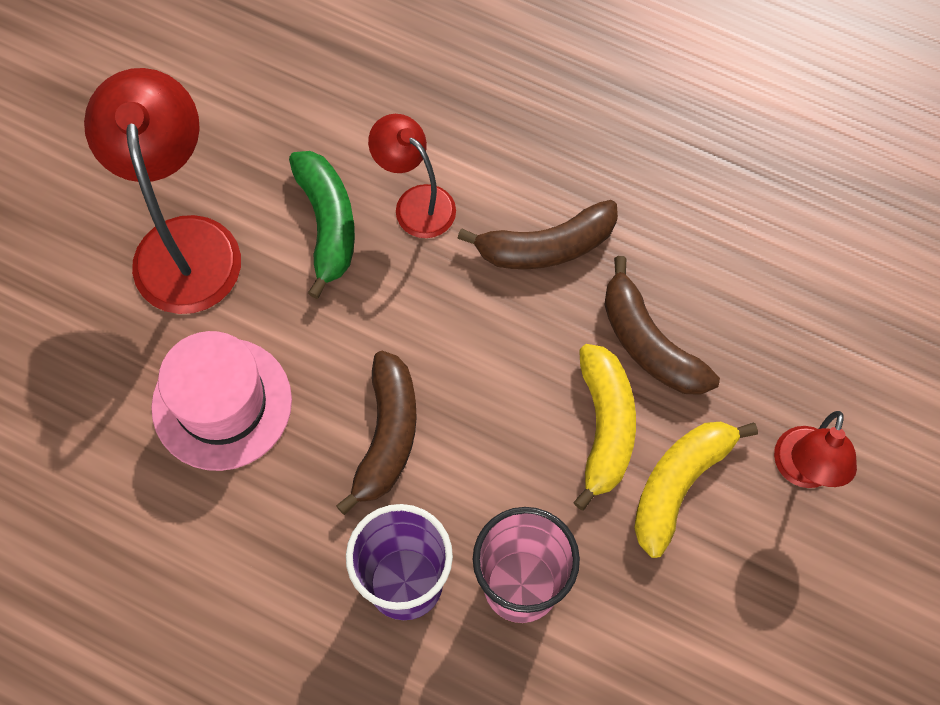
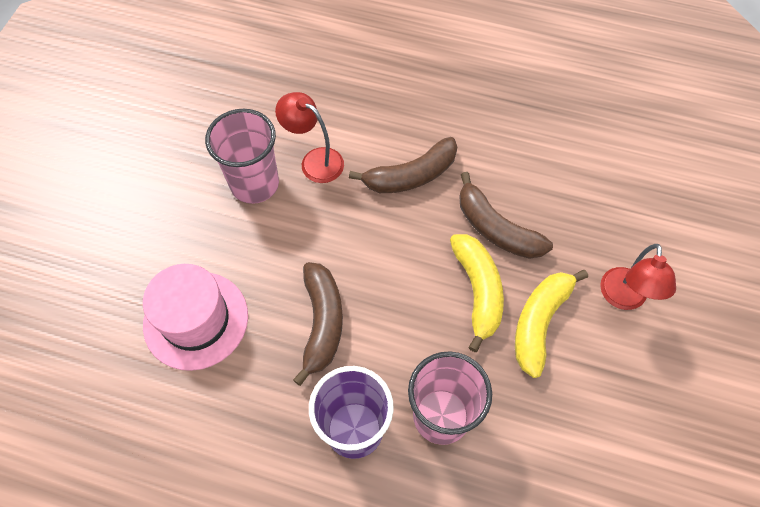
camera: 10 degrees left, 5 degrees down
(184, 242) = (153, 211): red lamp -> none
(327, 224) = (254, 184): green banana -> pink cup

